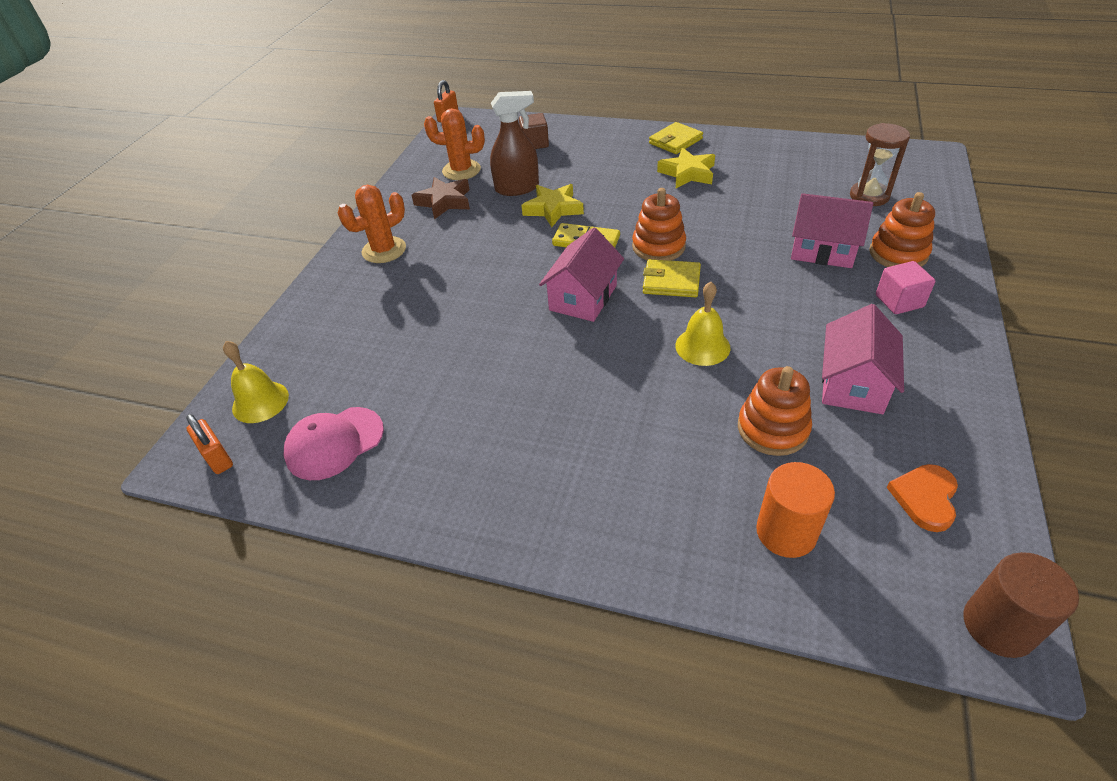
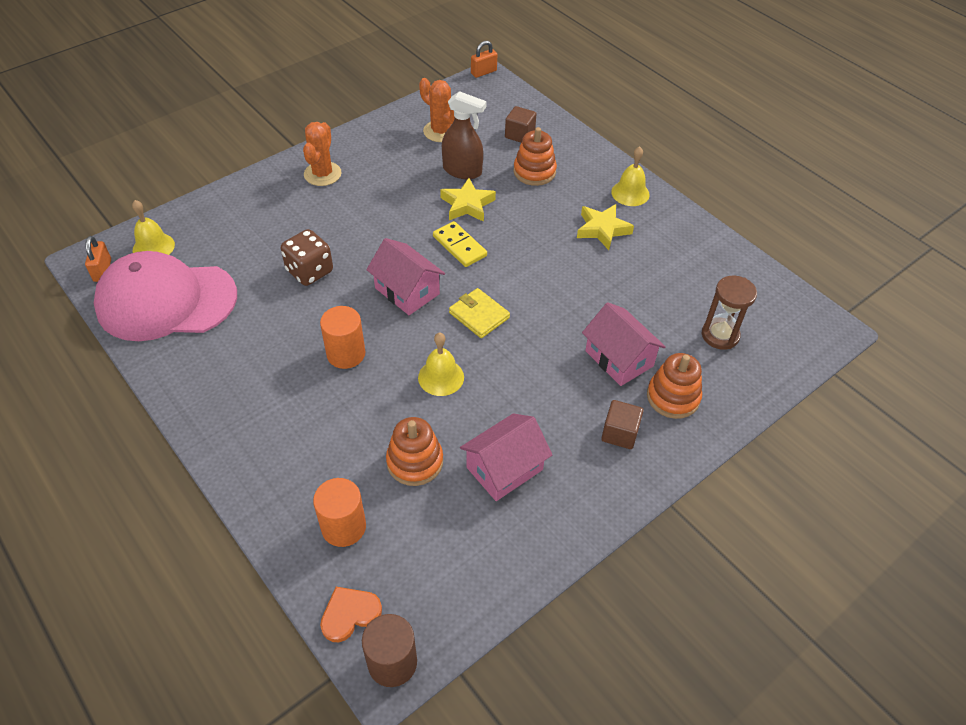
camera: 30 degrees right, 5 degrees up
(334, 443) = (166, 301): pink cap -> pink cap, size x1.88
(384, 250) = (322, 174): orange cactus -> orange cactus turned 75 degrees counterclockwise
(444, 202) = (401, 154): brown star -> none
(467, 332) = (309, 271): none -> brown dice
(583, 297) = (407, 291): pink house -> pink house turned 75 degrees clockwise
(590, 379) = (346, 354): none -> orange cylinder
(658, 246) = (504, 281): orange stacking toy -> orange stacking toy (534, 172)
(675, 141) = (630, 193): yellow wallet -> yellow bell
(899, 301) = (619, 433): pink cube -> brown cube
(925, 498) = (450, 568): orange heart -> orange heart (349, 614)

